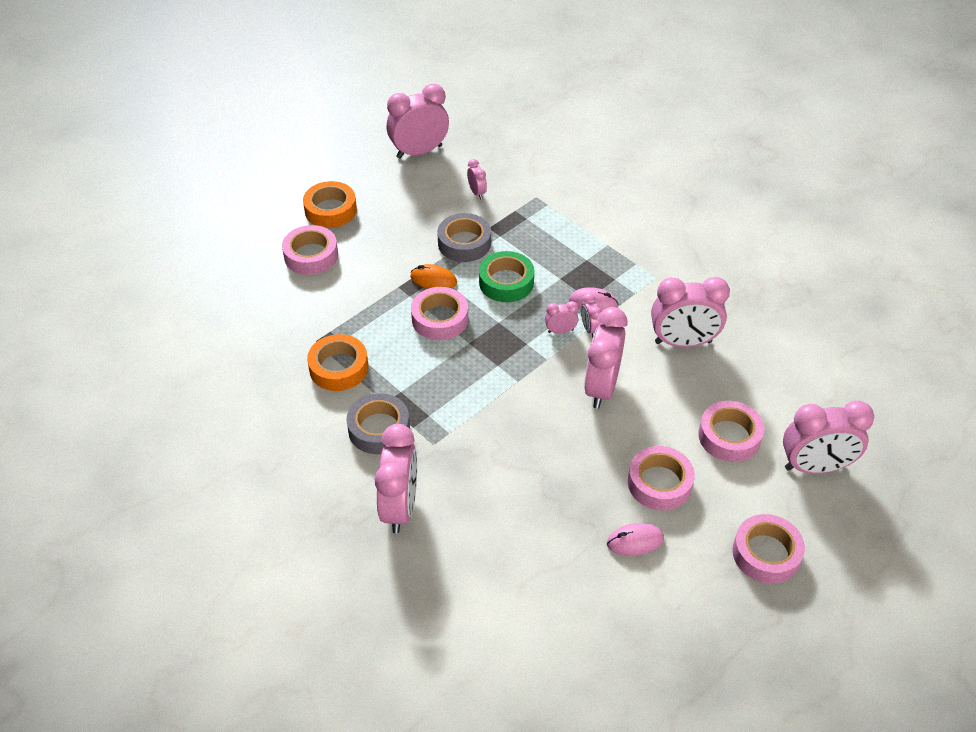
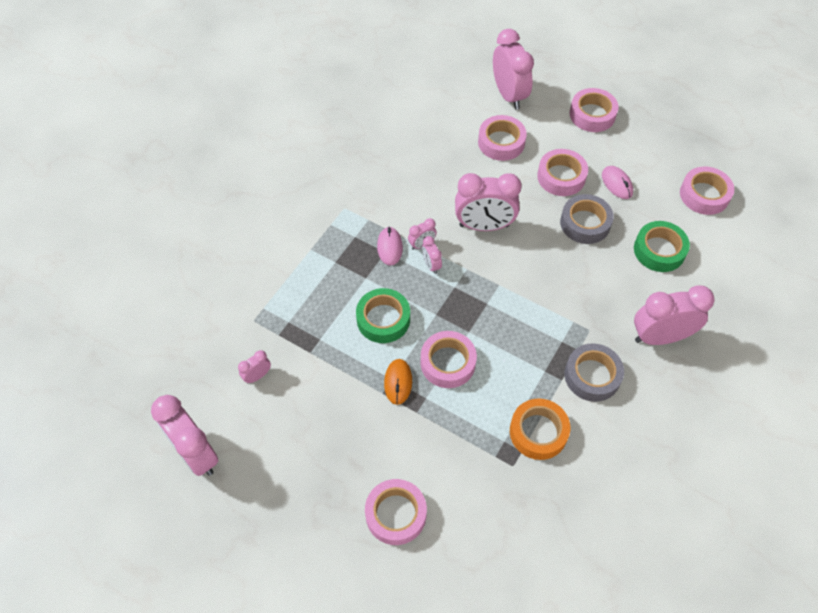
camera: 105 degrees left, 10 degrees up
(330, 210) = (318, 519): orange tape -> none
(464, 243) = (338, 368): grey tape -> grey tape (585, 223)
(517, 551) = (659, 250): none -> green tape
(593, 641) = (704, 195): none -> pink tape
(683, 342) = (415, 180): pink clock -> none

